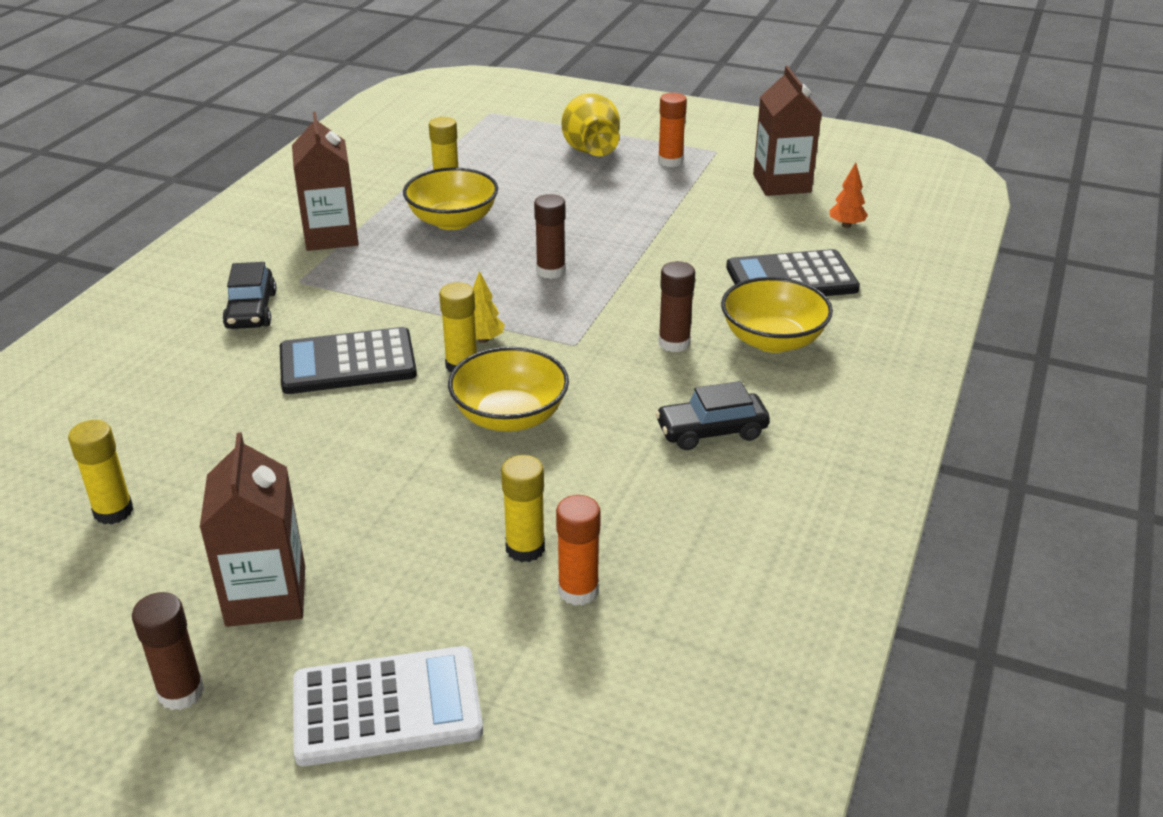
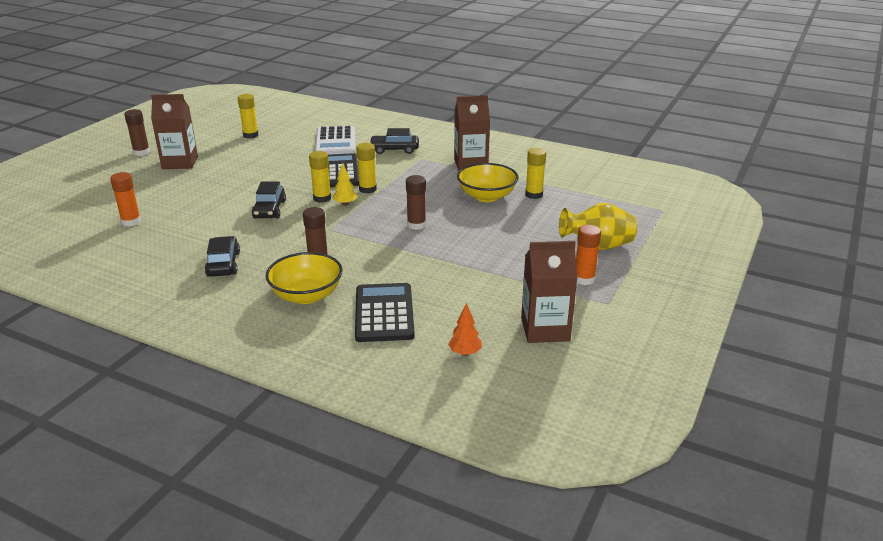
camera: 95 degrees right, 5 degrees down
(387, 707) = (102, 184): white calculator -> white calculator (335, 142)
(510, 416) = (269, 209): yellow bowl -> black car
(525, 548) = (167, 211): yellow glue stick -> yellow glue stick (367, 189)

